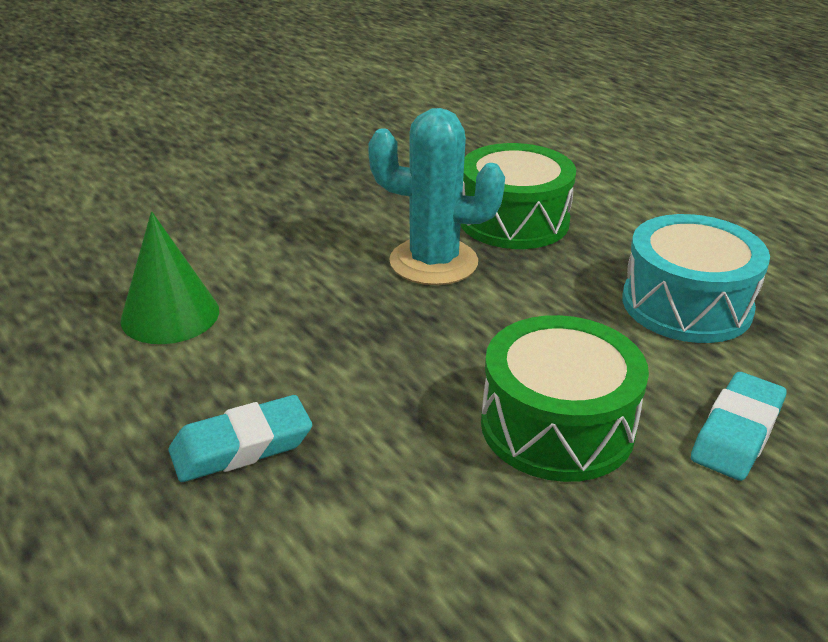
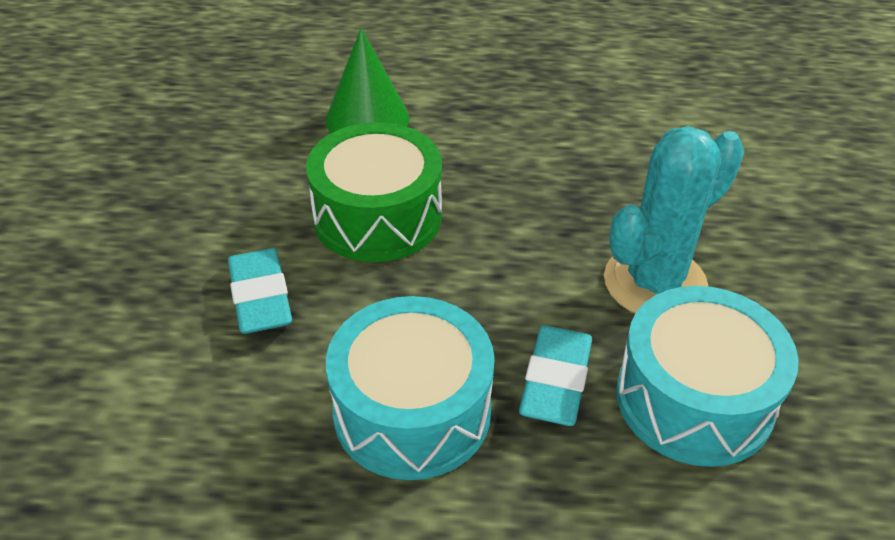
camera: 130 degrees right, 10 degrees up
(170, 315) = (693, 114): green cone -> green cone (367, 119)
(241, 446) = (512, 92): turquoise eraser -> turquoise eraser (555, 381)
(513, 220) = (694, 399): green drum -> turquoise drum

